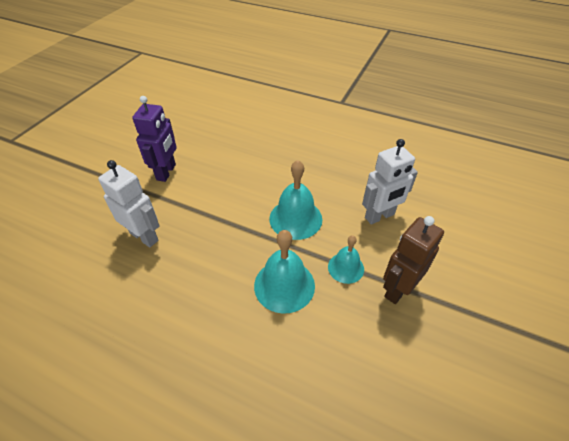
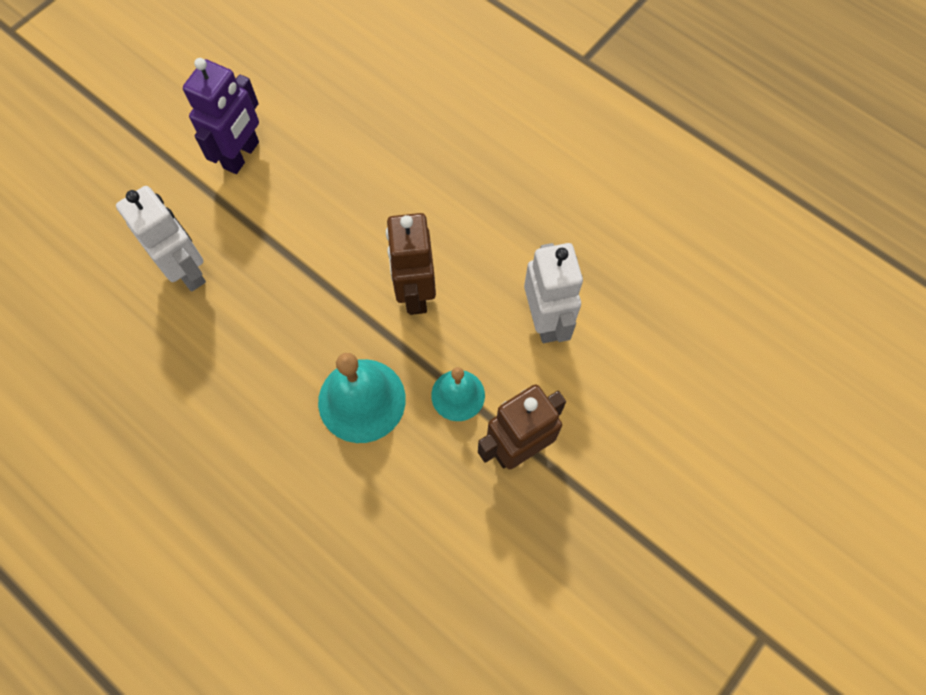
camera: 15 degrees right, 20 degrees up
(295, 218) = (415, 293): turquoise bell -> brown robot
(379, 216) = (545, 320): white robot -> white robot turned 90 degrees counterclockwise

